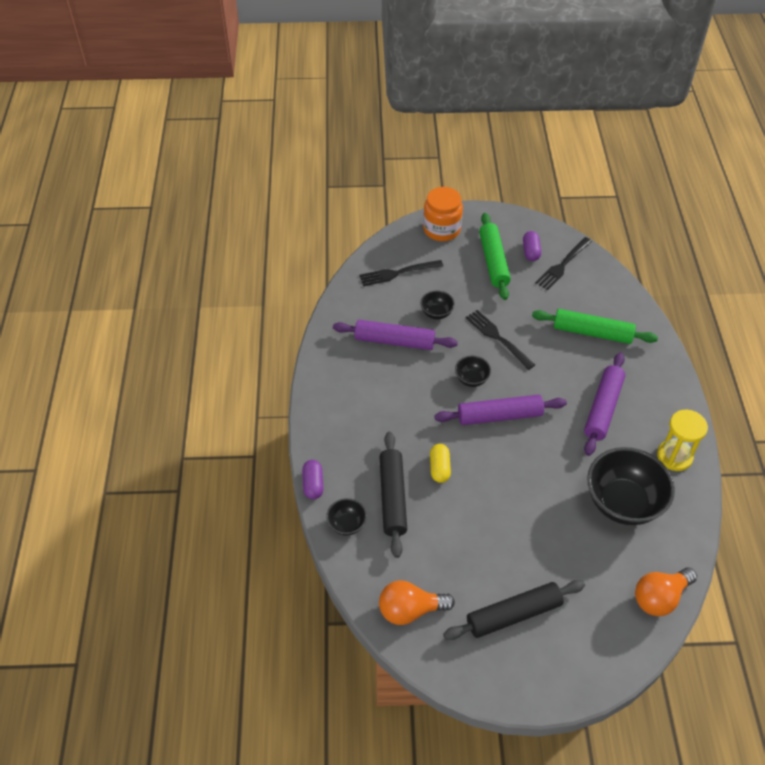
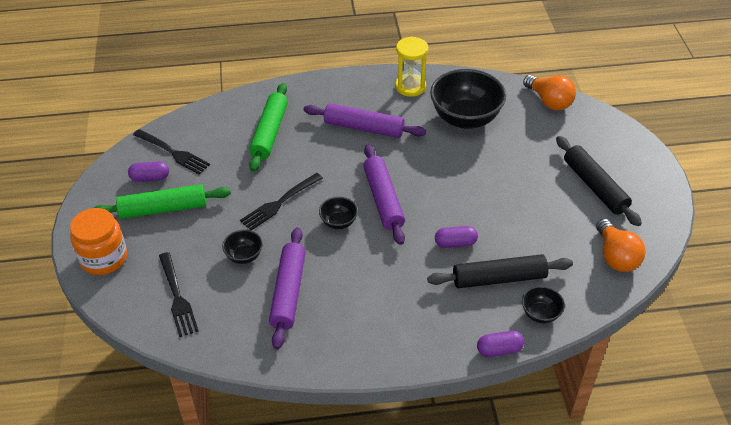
camera: 95 degrees left, 5 degrees down
(439, 468) = (455, 243): yellow capsule -> purple capsule

